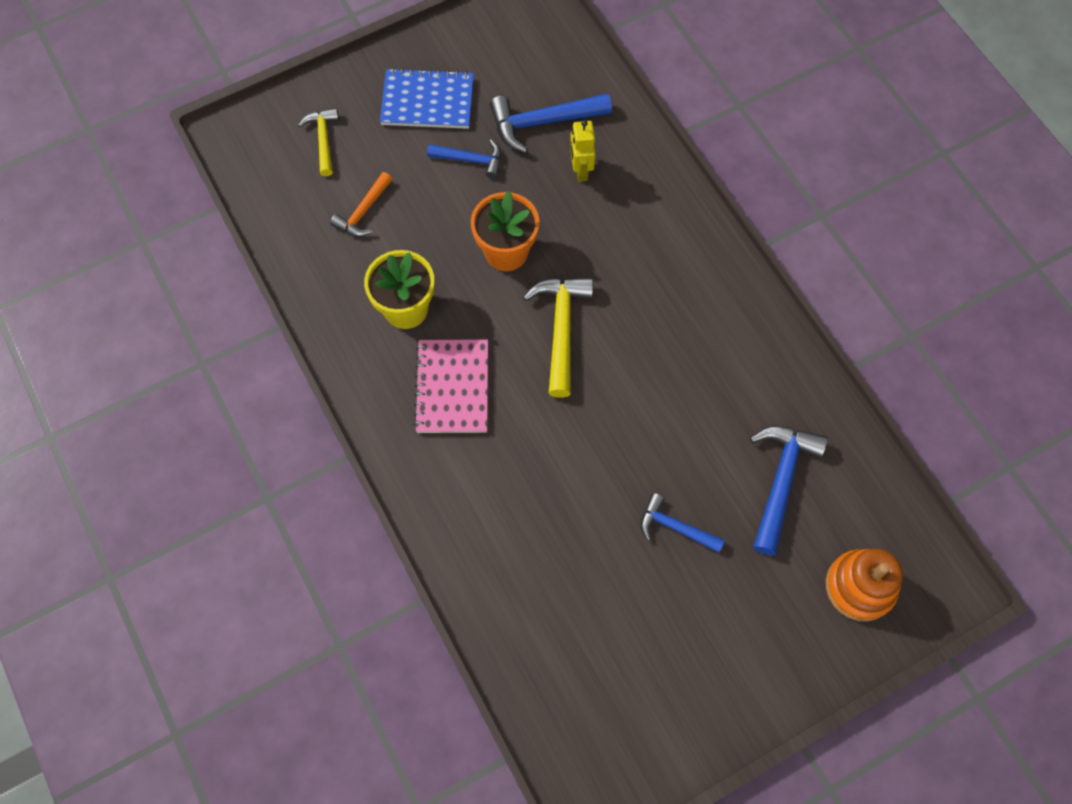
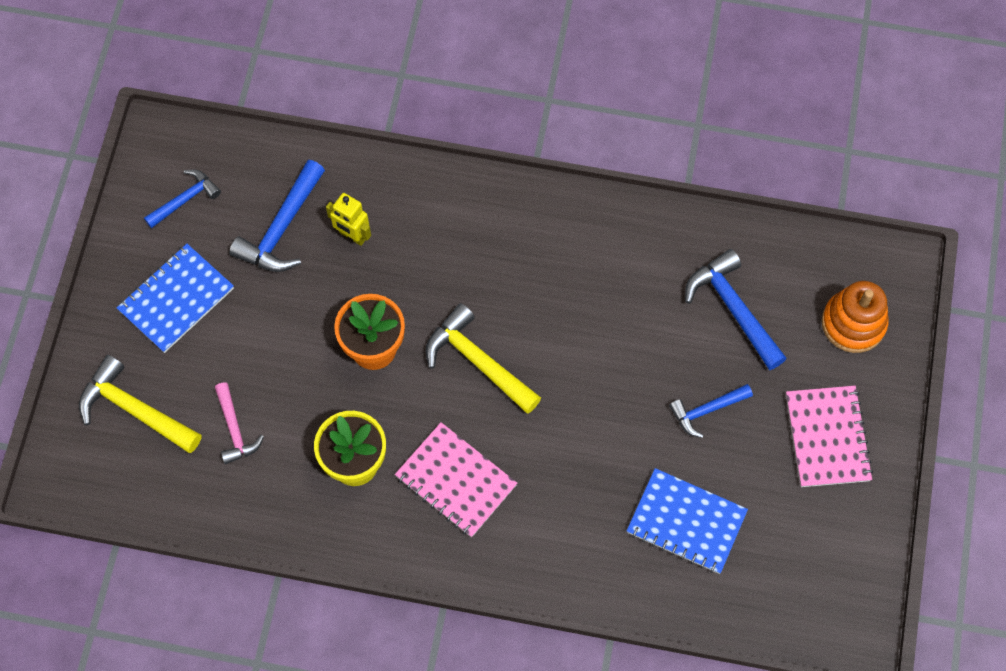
camera: 50 degrees left, 0 degrees up
(323, 140) = (134, 409): yellow hammer -> yellow hammer, size x1.60
(363, 212) = (235, 430): orange hammer -> pink hammer
(471, 160) = (265, 309): blue hammer -> blue hammer (185, 199)
(566, 584) = (686, 522): none -> blue notebook
(740, 642) = (827, 437): none -> pink notebook

